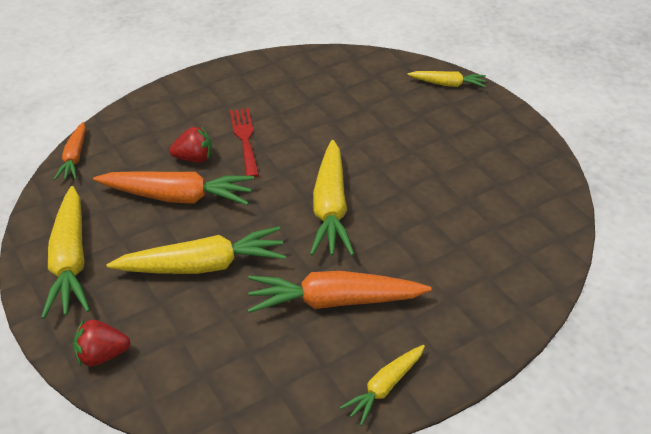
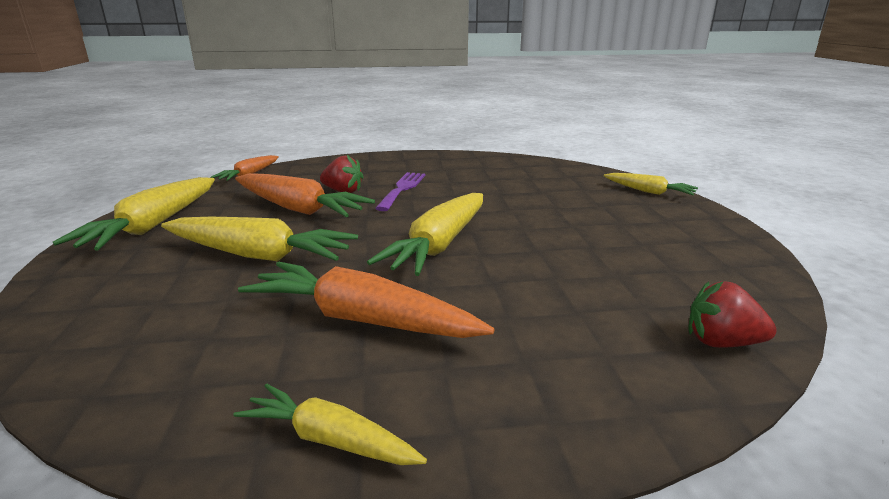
camera: 25 degrees right, 20 degrees down
(103, 354) = (69, 294): red strawberry -> red strawberry (721, 342)
(245, 139) = (402, 189): red fork -> purple fork
(385, 387) = (330, 440): yellow carrot -> yellow carrot turned 45 degrees clockwise

